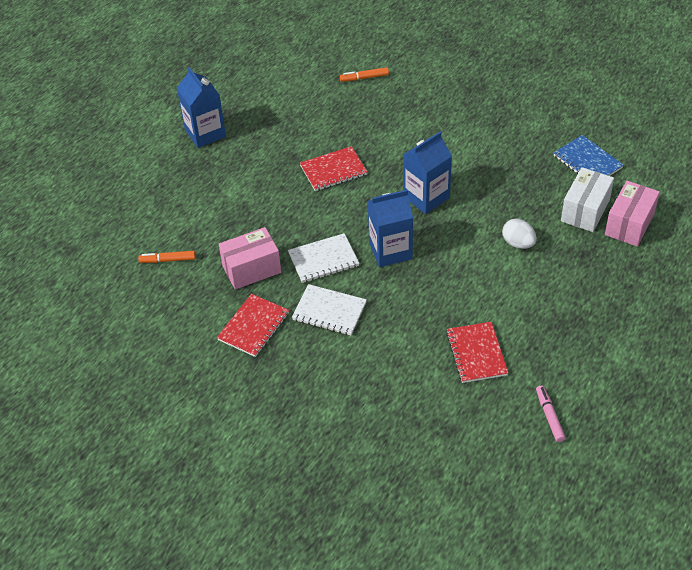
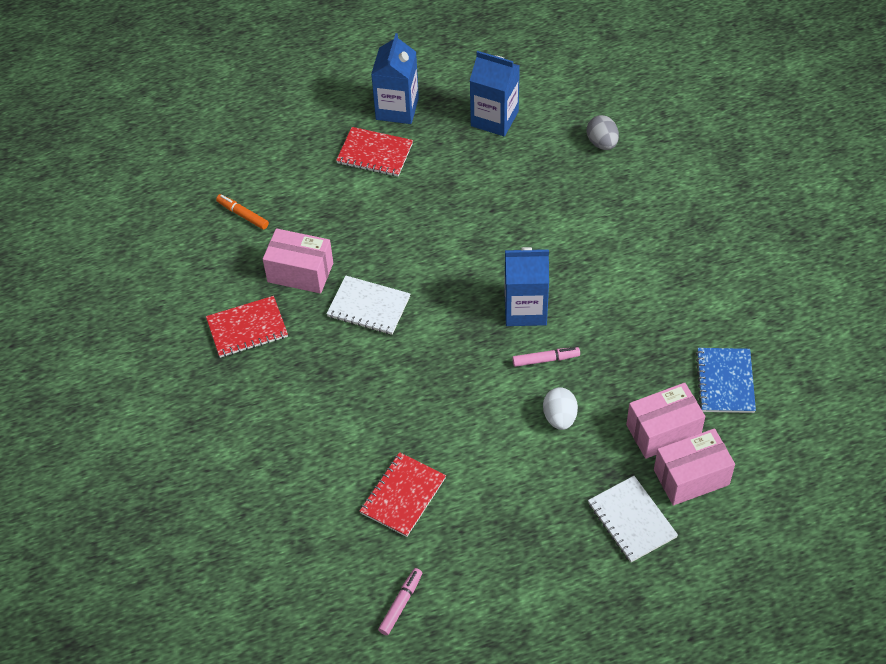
camera: 40 degrees right, 5 degrees up
(329, 311) = (322, 360): white notebook -> white notebook (632, 520)
(333, 170) = (470, 223): red notebook -> red notebook (375, 153)
(364, 78) = (602, 143): orange marker -> grey egg
(390, 251) = (435, 340): blue carton -> blue carton (494, 119)
(472, 217) = (546, 360): none -> pink marker
(585, 211) = (663, 431): white box -> pink box

